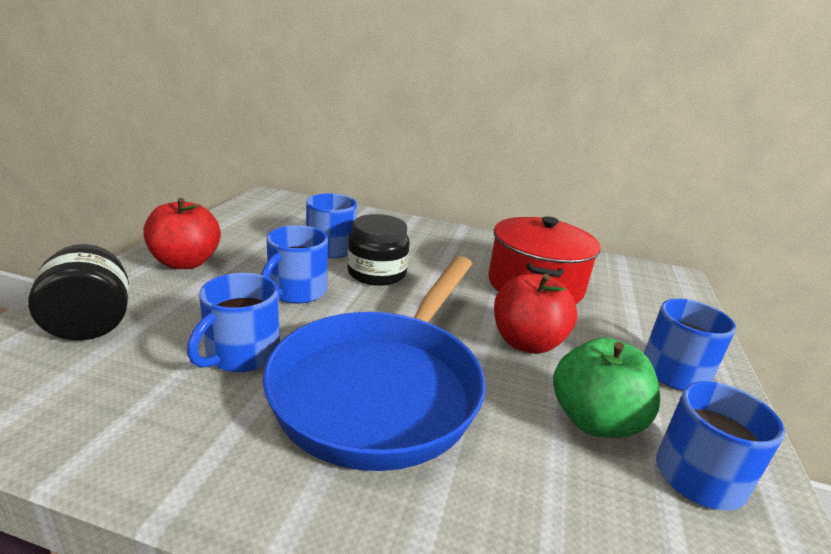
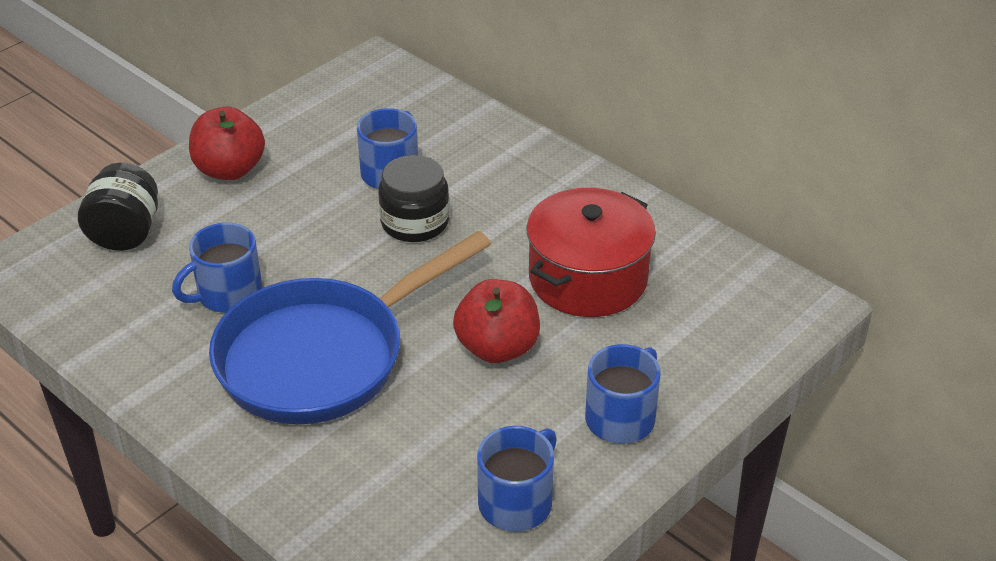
camera: 30 degrees right, 15 degrees up
(296, 291) = (314, 232): blue mug -> none
(594, 421) = (478, 437): green apple -> none

